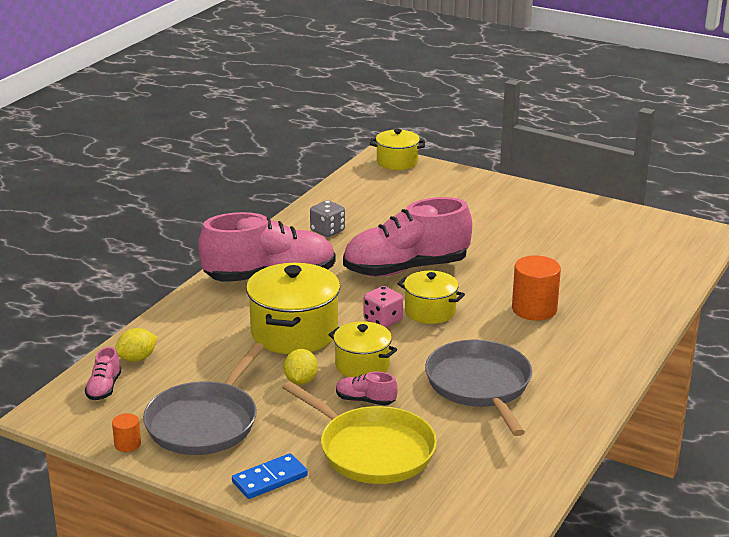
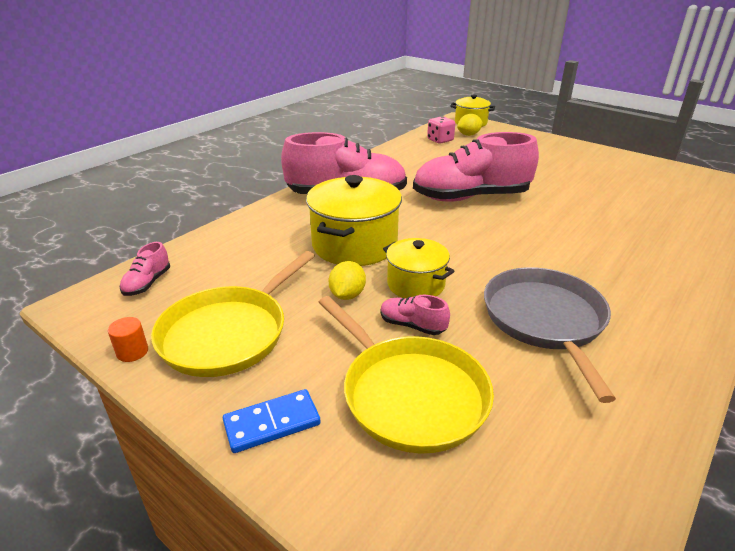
camera: 10 degrees right, 5 degrees up
(137, 358) = (195, 256): yellow lemon -> yellow lemon (468, 135)
(205, 422) = (228, 333): grey pan -> yellow pan
(327, 231) = (406, 164): grey dice -> none
(383, 320) = (443, 241): pink dice -> pink dice (440, 140)
(430, 311) = (491, 236): yellow pot -> none
(534, 309) = (598, 242): orange cylinder -> none

